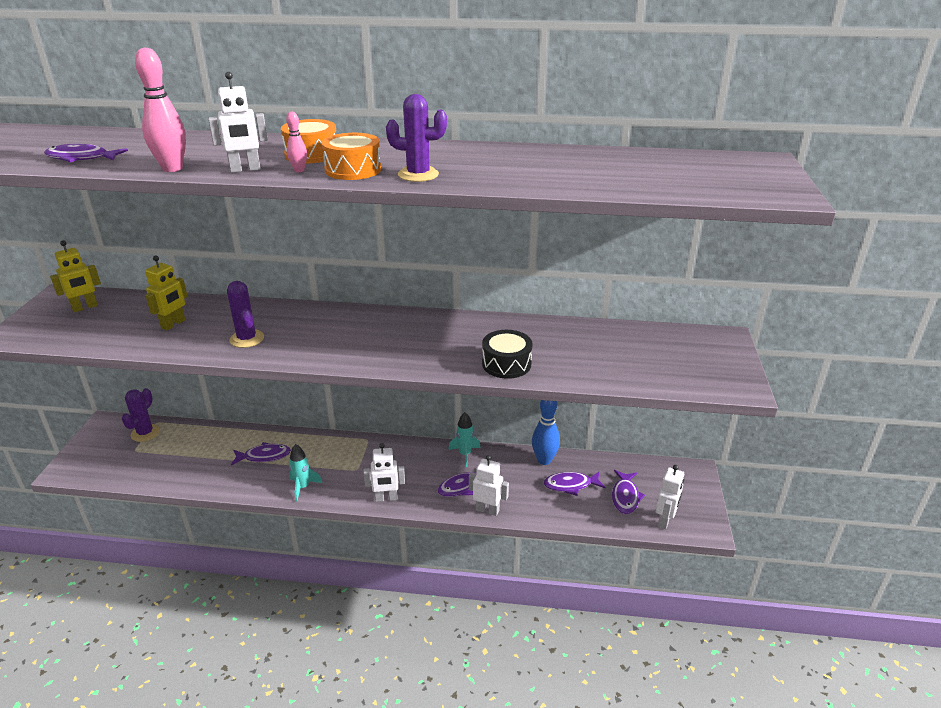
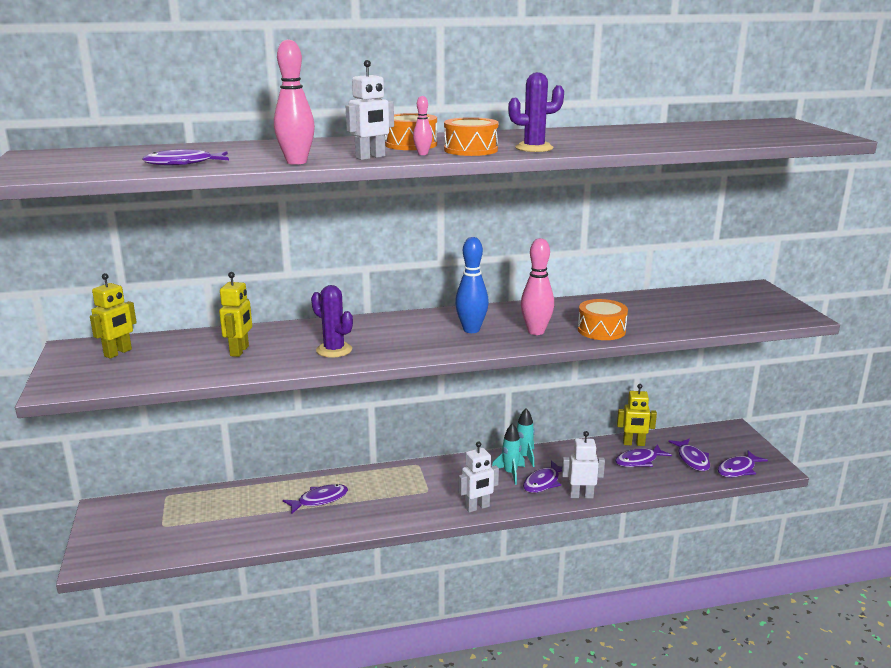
camera: 20 degrees left, 10 degrees down
(145, 433) = (162, 507): purple cactus -> none
(303, 487) = (384, 517): turquoise rocket -> turquoise rocket (510, 473)
(442, 353) = (536, 331): none -> pink bowling pin
(506, 364) = (601, 330): black drum -> orange drum
(544, 460) = (600, 447): blue bowling pin -> blue bowling pin (471, 330)
(579, 464) = (633, 444): none -> yellow robot
(664, 520) = (738, 469): white robot -> purple fish

